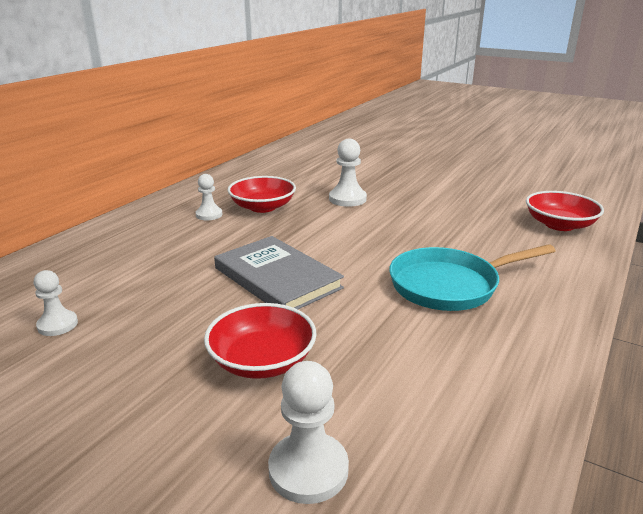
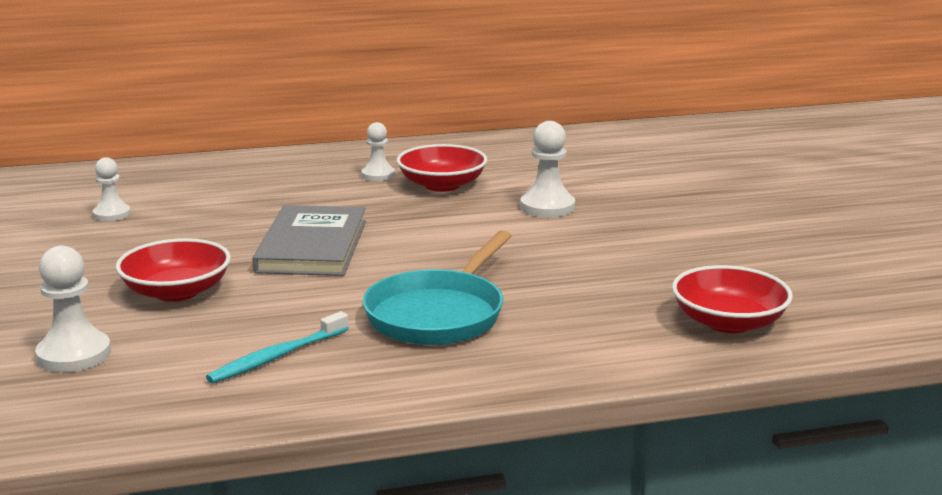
camera: 45 degrees right, 5 degrees down
(442, 368) = (277, 356): none -> turquoise toothbrush
(449, 285) = (438, 314): turquoise pan -> turquoise pan turned 90 degrees counterclockwise

